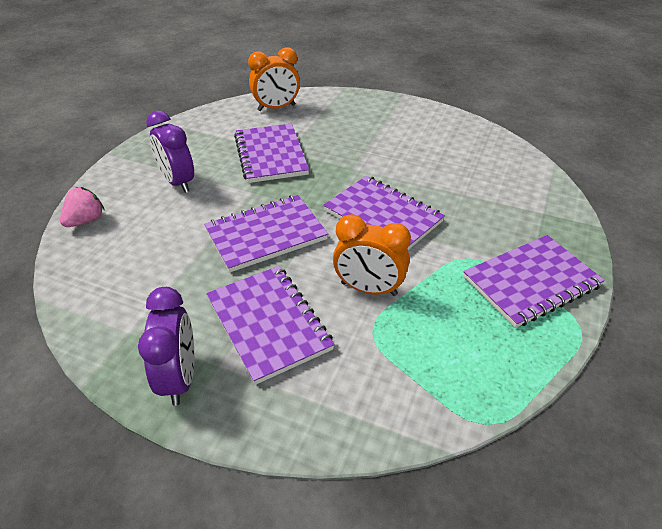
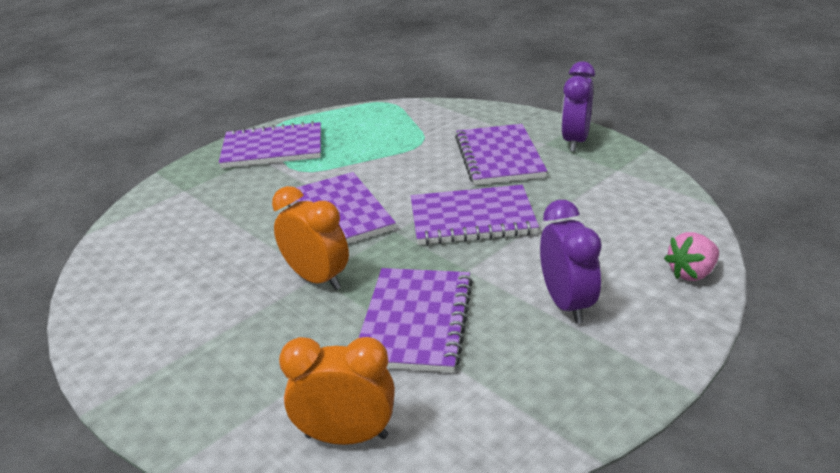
camera: 155 degrees left, 10 degrees down
(368, 289) = (403, 164): orange clock -> orange clock (317, 278)

